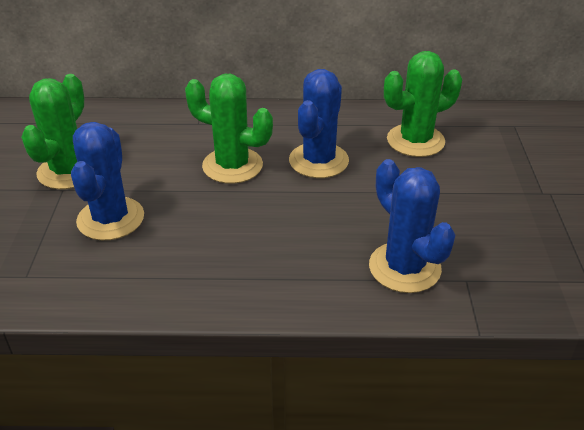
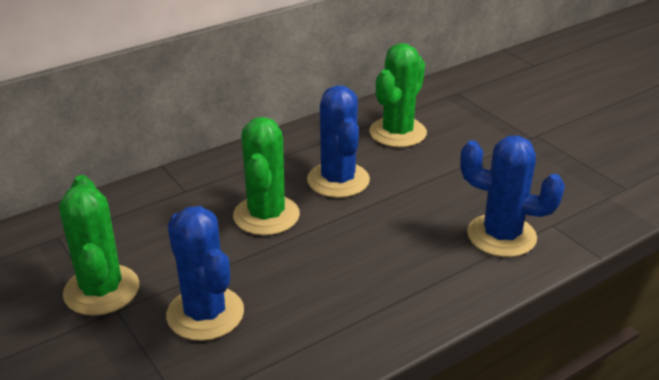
camera: 35 degrees left, 5 degrees down
(232, 166) = (266, 215): green cactus -> green cactus turned 75 degrees counterclockwise

